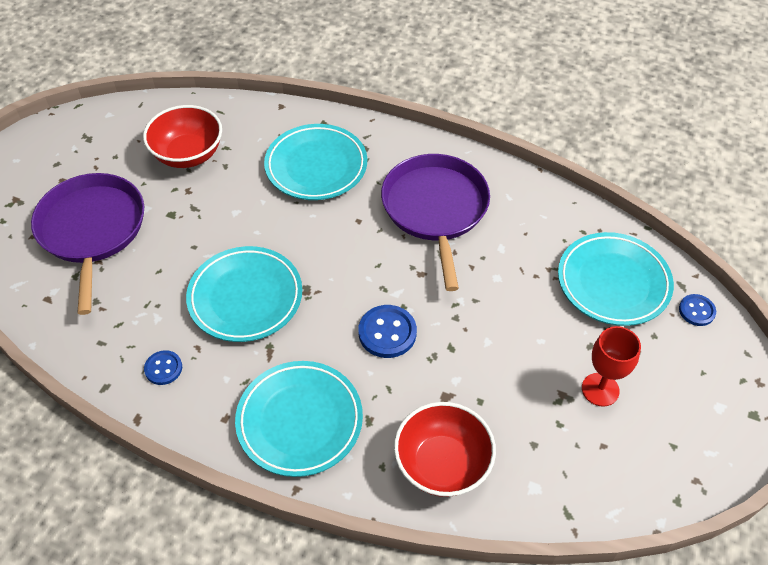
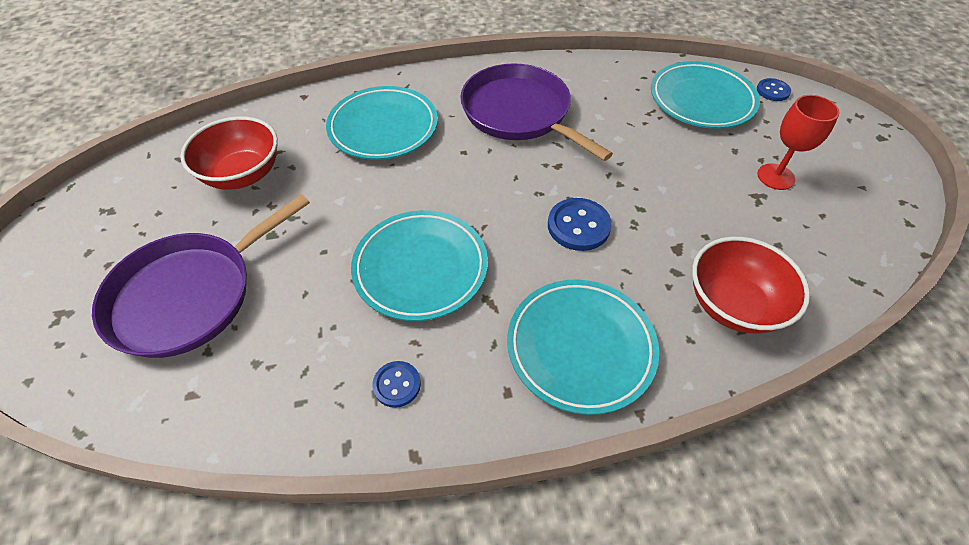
camera: 35 degrees left, 0 degrees up
(92, 230) = (190, 295): purple pan -> purple pan turned 90 degrees counterclockwise

